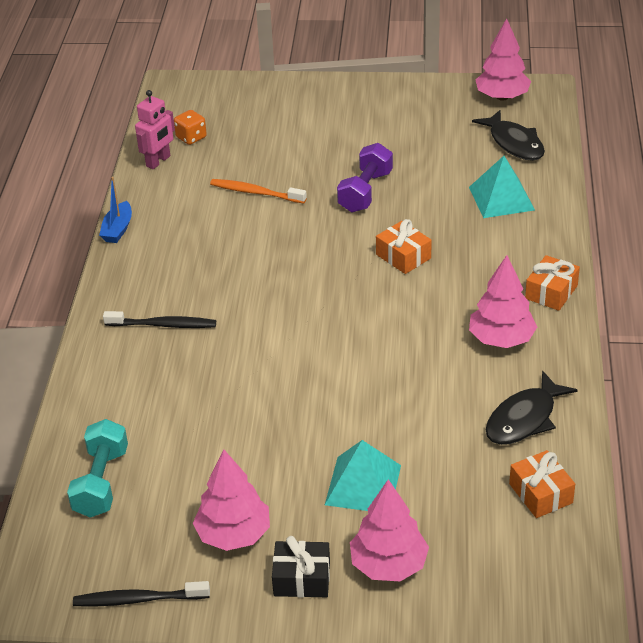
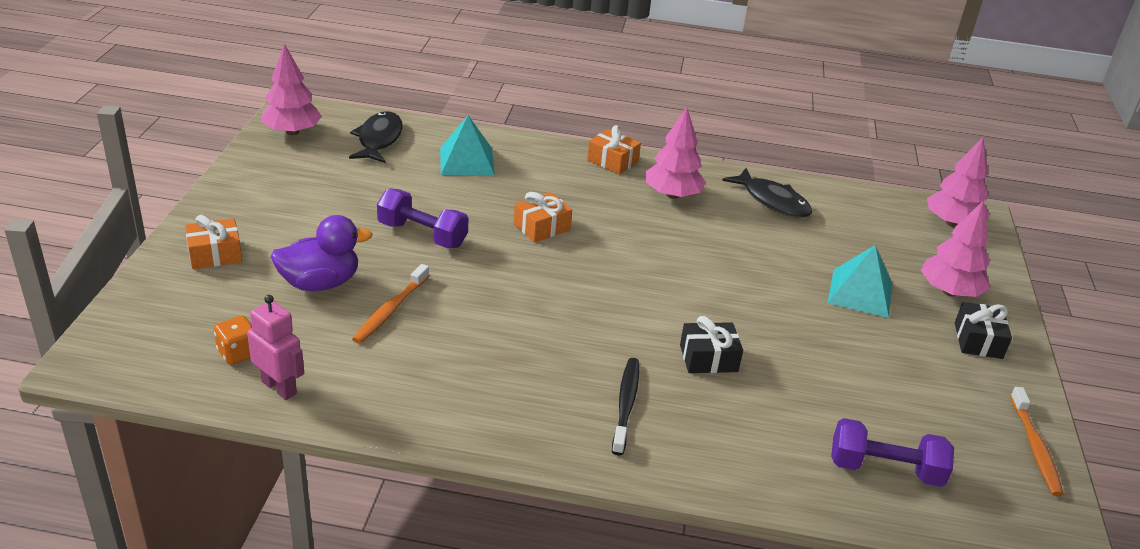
camera: 90 degrees left, 5 degrees down
(101, 482) = (885, 469): turquoise dumbbell -> purple dumbbell
(118, 229) = (422, 435): blue boat -> none
(138, 599) = (1035, 447): black toothbrush -> orange toothbrush
(231, 371) = (708, 358): none -> black gift
(233, 534) = (937, 377): pink tree -> pink tree (952, 223)
(281, 154) = (320, 283): none -> purple duck
(514, 143) = (379, 139): black fish -> black fish turned 60 degrees counterclockwise
(540, 493) = (856, 208): orange gift -> orange gift (215, 254)

